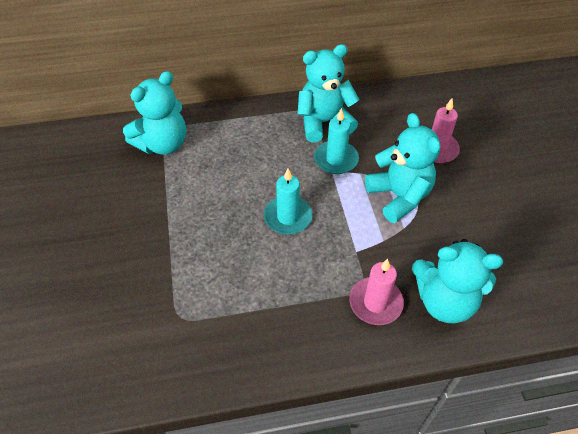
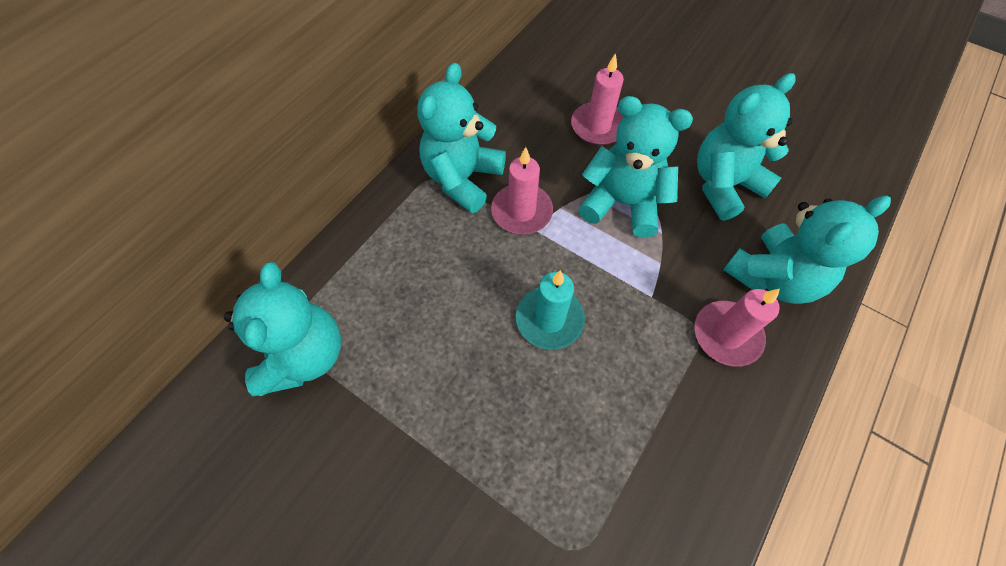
camera: 45 degrees left, 10 degrees up
(336, 159) = (521, 211): turquoise candle -> pink candle
(479, 234) = (724, 185): none -> turquoise teddy bear

